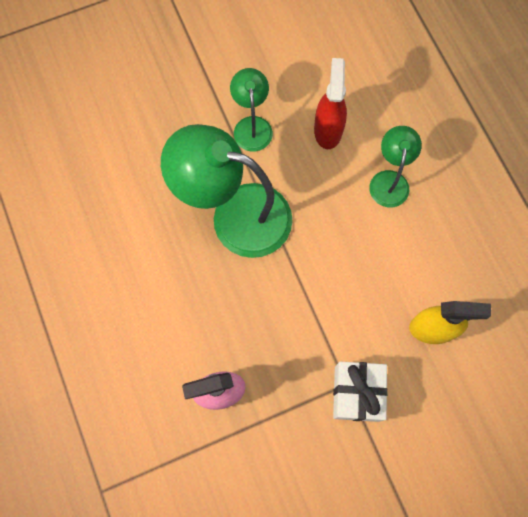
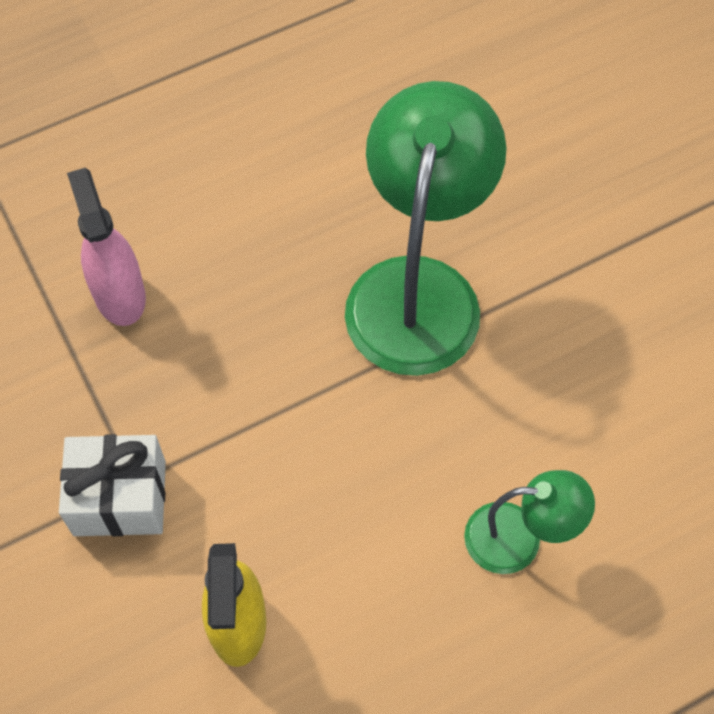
camera: 85 degrees right, 10 degrees down
(252, 126) = (589, 300): green lamp -> none
(328, 130) = (604, 425): red spray bottle -> none

